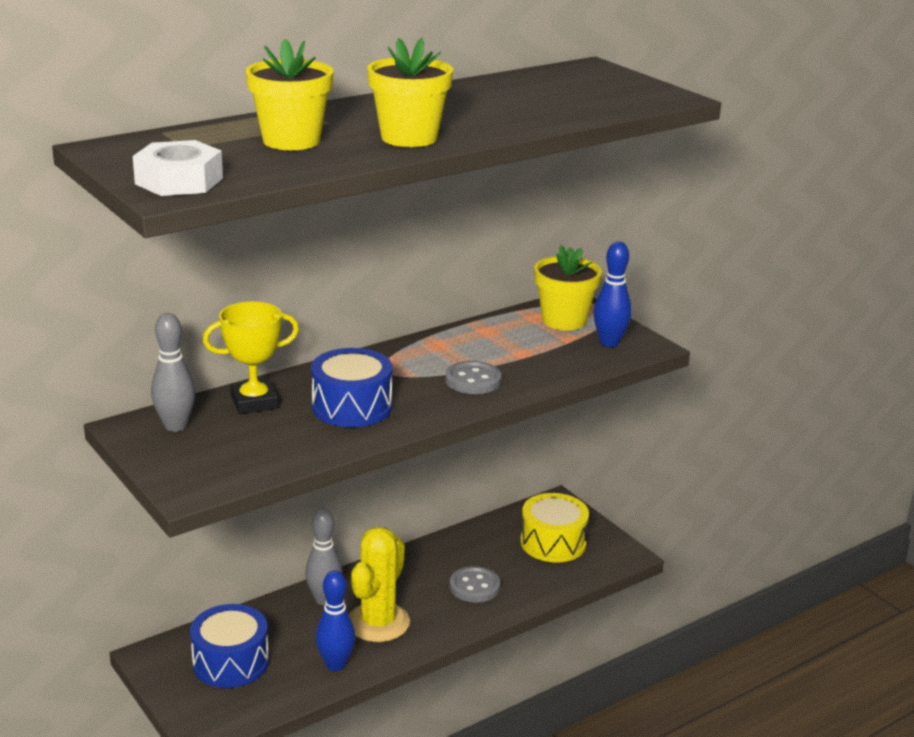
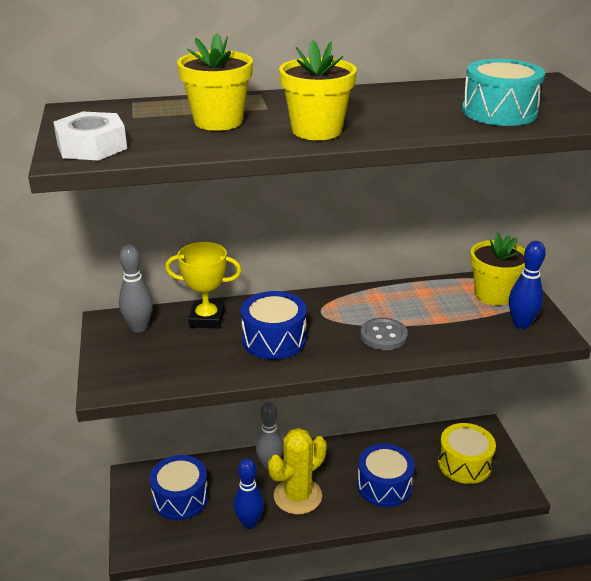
camera: 25 degrees right, 5 degrees up
(474, 586) = (384, 485): grey button -> blue drum
(574, 101) = (499, 112): none -> turquoise drum

